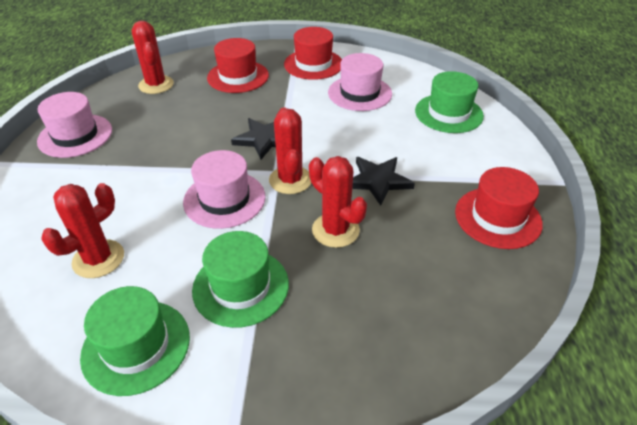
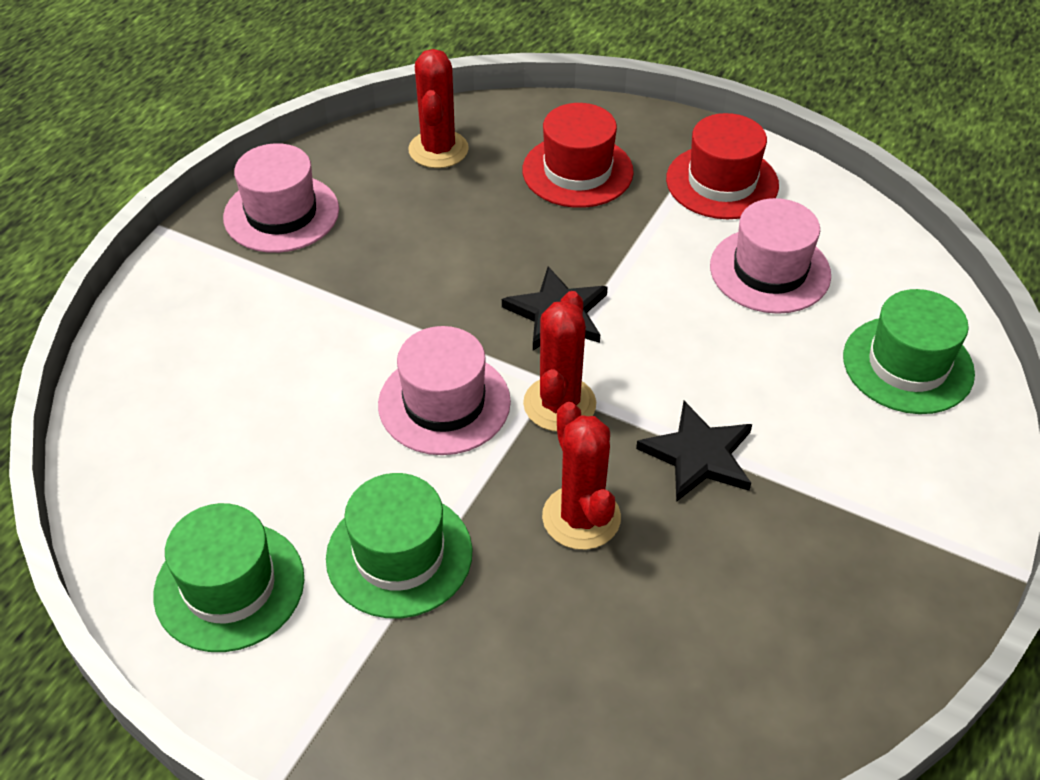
camera: 25 degrees right, 5 degrees up
(98, 259) = (233, 438): red cactus -> none
(497, 217) = (858, 595): red hat -> none

